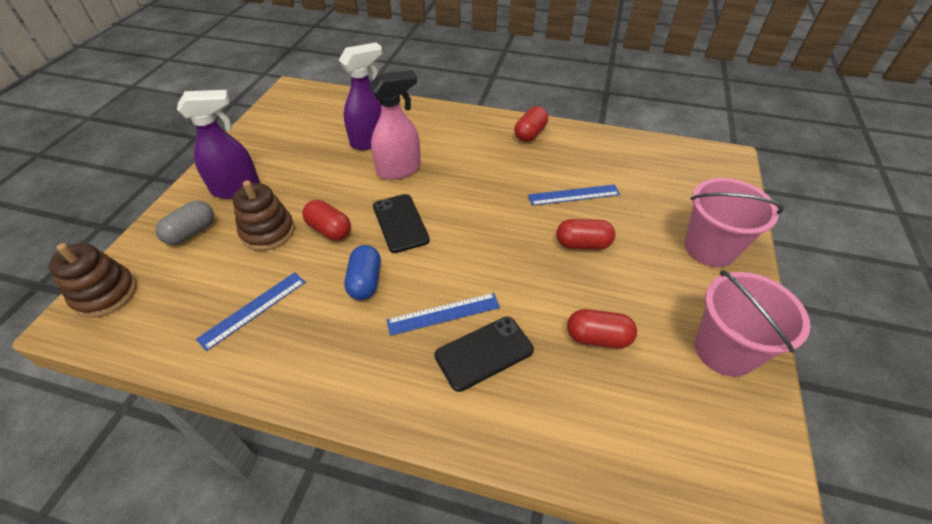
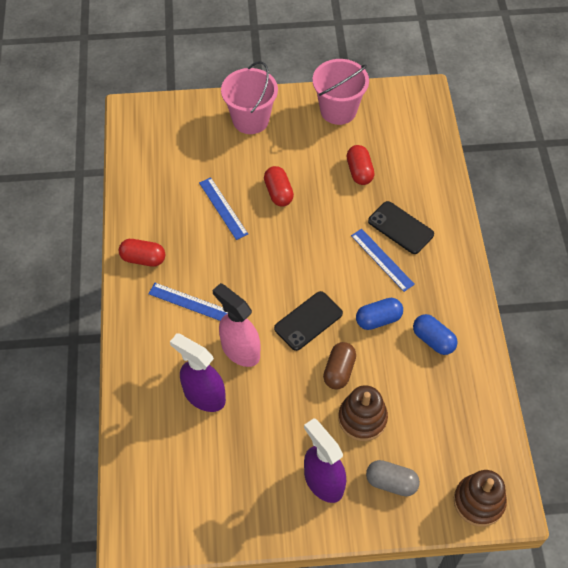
camera: 110 degrees left, 10 degrees up
(253, 309) = (437, 382): blue ruler -> blue ruler (189, 302)
(304, 325) = (433, 340): none -> blue capsule
(329, 230) = (339, 371): red capsule -> brown capsule

